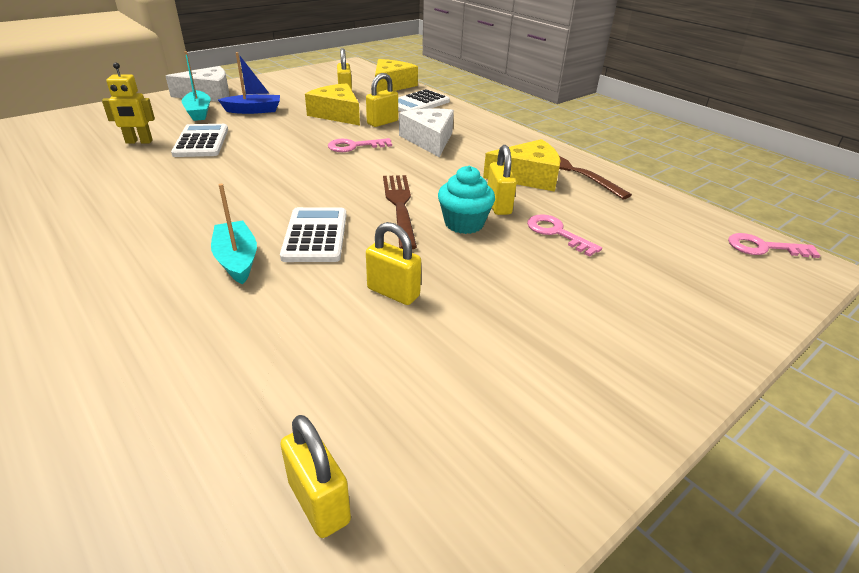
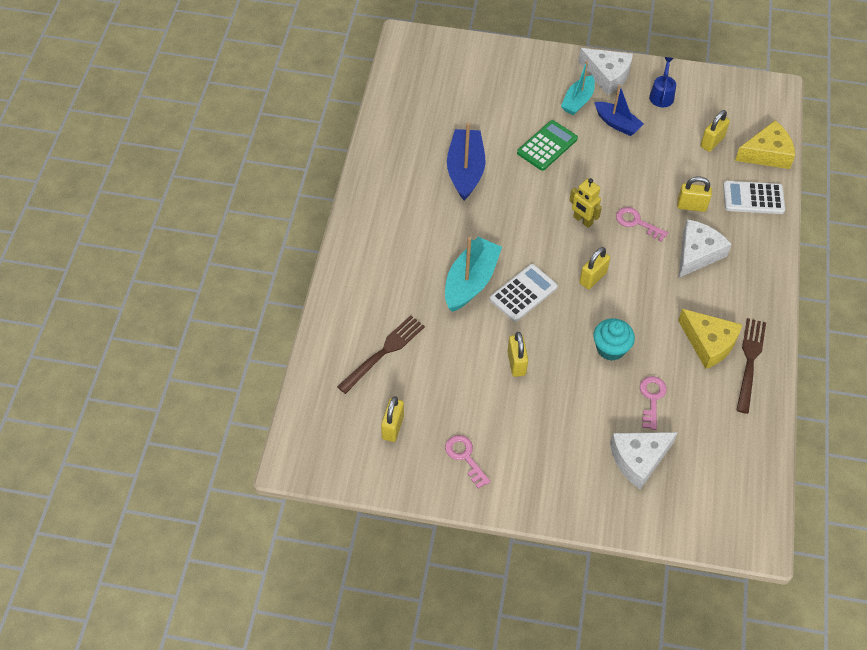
camera: 50 degrees right, 20 degrees up
(121, 188) = (465, 170): none -> blue boat
(139, 142) = (511, 119): yellow robot -> yellow robot (582, 220)
(201, 142) = (547, 146): white calculator -> green calculator
(237, 260) = (471, 281): turquoise boat -> turquoise boat, size x1.52
(271, 89) = (662, 95): none -> blue watering can
(337, 114) = (671, 170): yellow cheese -> none
(400, 206) = (593, 306): brown fork -> brown fork (383, 352)
(498, 205) = (651, 351): yellow padlock -> yellow padlock (592, 278)
(632, 282) = (638, 459): none -> white cheese
(763, 248) = (756, 512): pink key -> pink key (465, 457)

